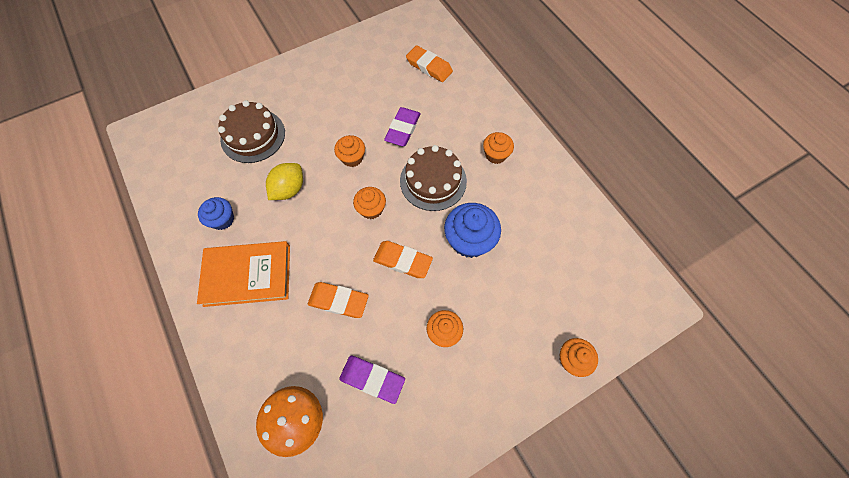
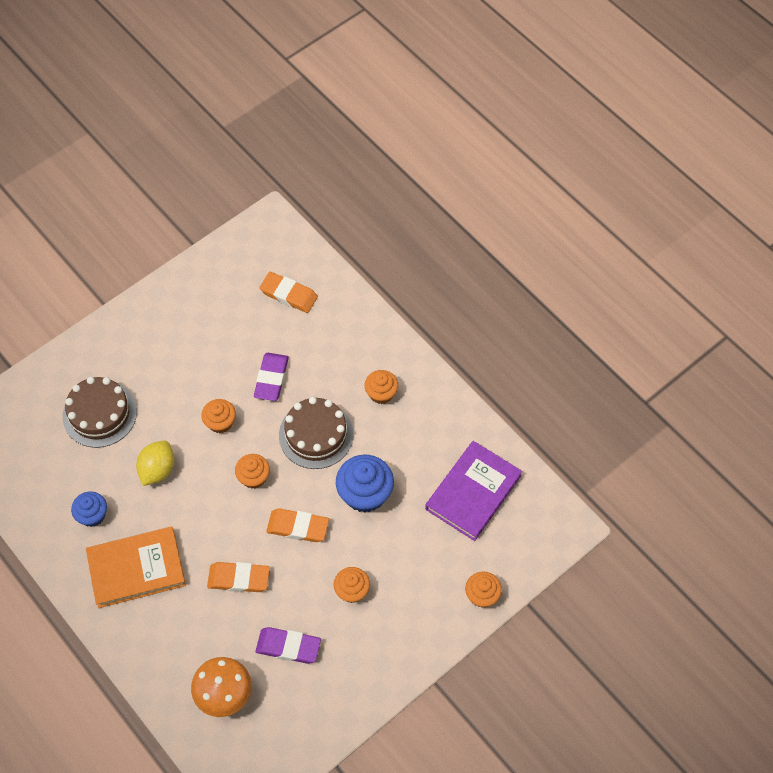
camera: 10 degrees left, 5 degrees down
(570, 255) = (473, 492): none -> purple book

